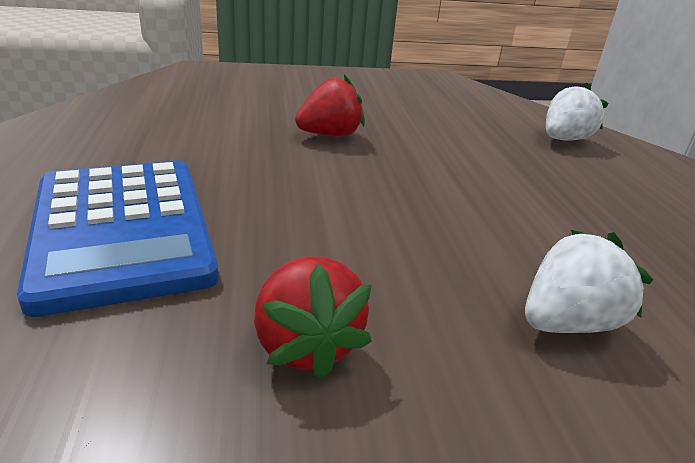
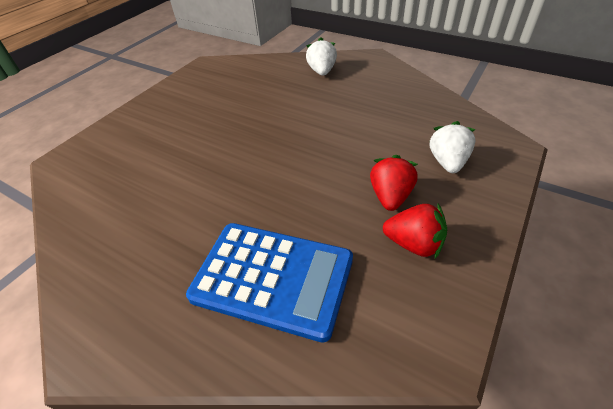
camera: 45 degrees left, 15 degrees up
(330, 135) = (238, 147): red strawberry -> red strawberry (390, 196)

